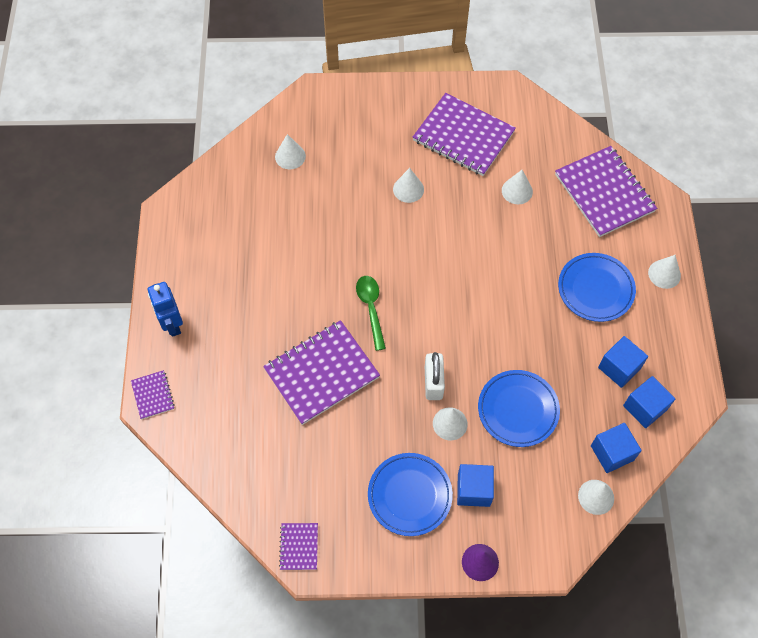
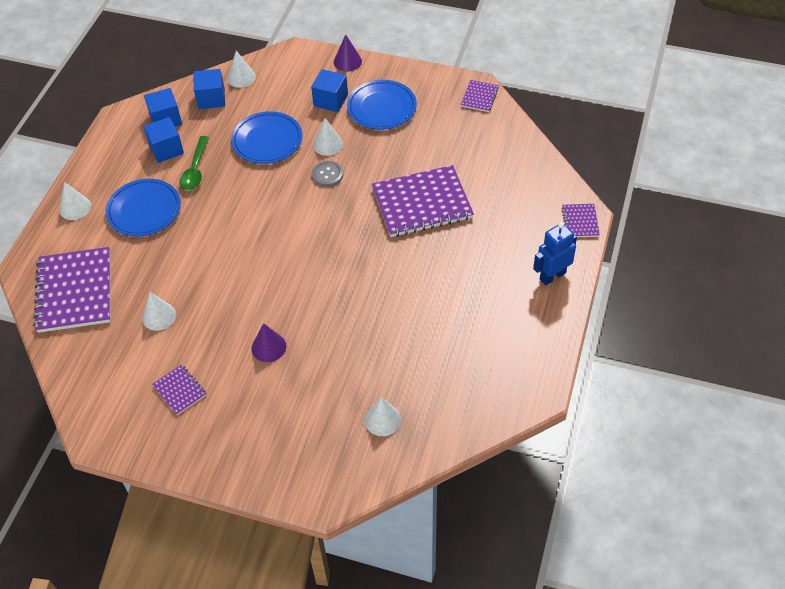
camera: 160 degrees left, 10 degrees down
(172, 324) = (552, 276): blue robot -> blue robot turned 120 degrees counterclockwise
(371, 309) = (356, 244): green spoon -> green spoon (195, 170)
(408, 189) = (268, 347): white cone -> purple cone
(433, 382) = (327, 174): white padlock -> grey button
(463, 136) = (179, 390): purple notebook -> purple notebook, size x0.46

